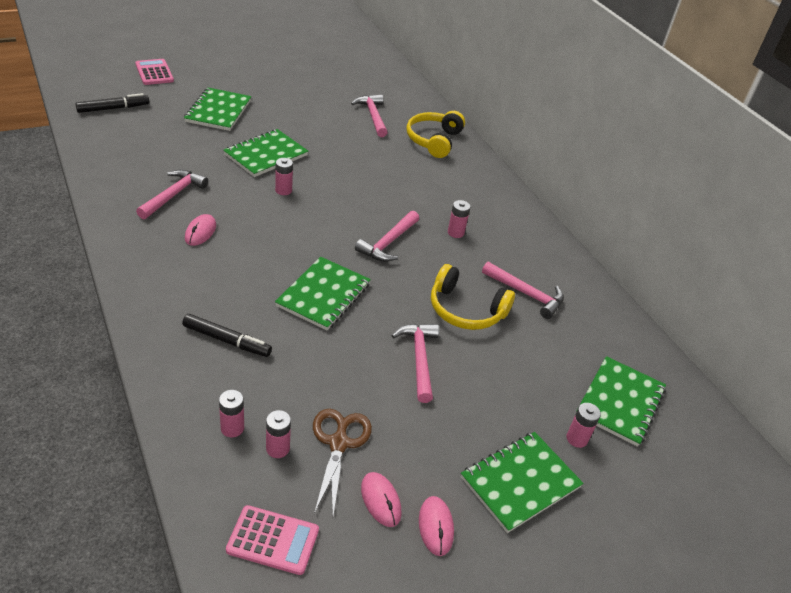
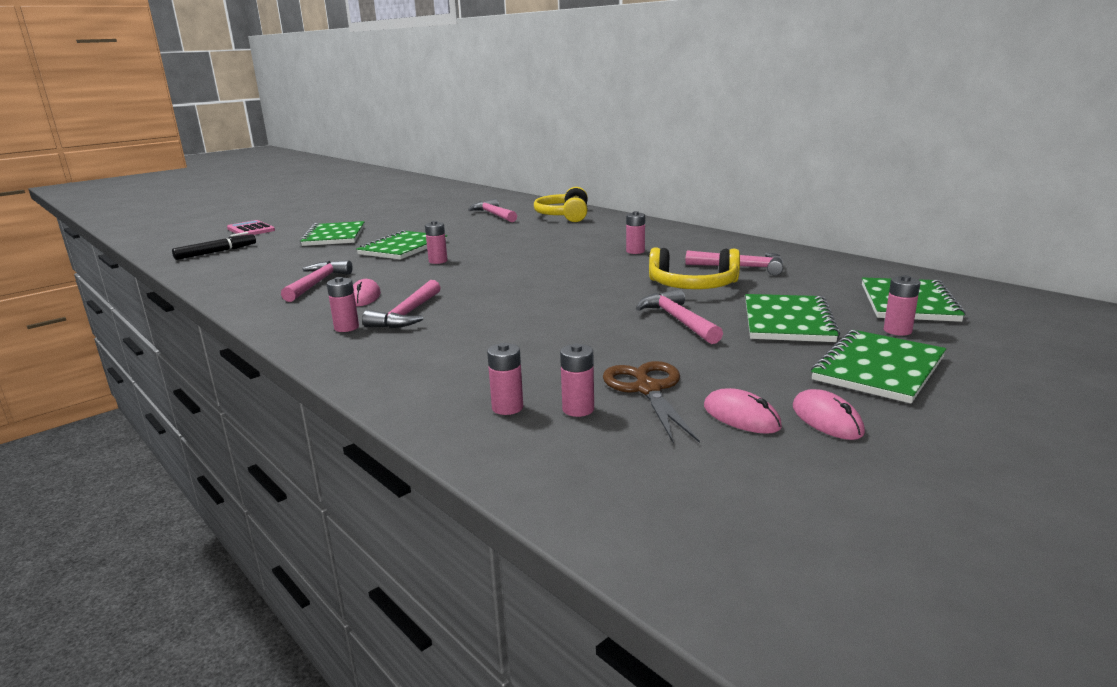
camera: 10 degrees left, 20 degrees down
(169, 276) = (346, 327): none -> pink battery
(227, 340) = (449, 352): black marker -> none
(273, 540) = (640, 479): pink calculator -> none
(323, 295) = (535, 305): green notebook -> green notebook (788, 321)
(388, 243) = (574, 267): pink hammer -> pink hammer (407, 314)

